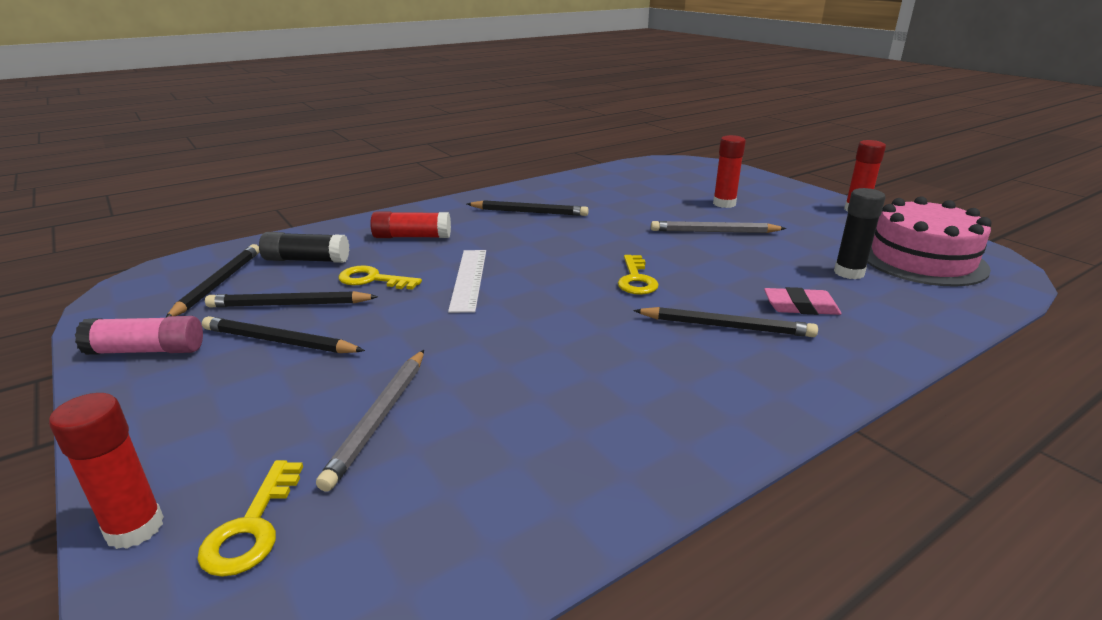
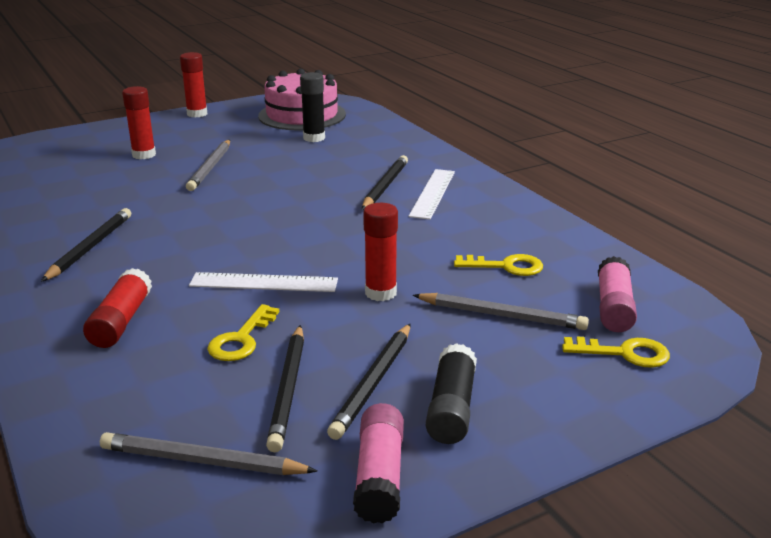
camera: 85 degrees left, 0 degrees up
(135, 528) = (639, 403): red glue stick -> red glue stick (380, 293)
(218, 283) = (202, 461): black pencil -> grey pencil
(306, 260) = (156, 396): black glue stick -> black glue stick (451, 408)
(378, 529) = (614, 307): none -> pink glue stick
(636, 279) = (296, 207): yellow key -> yellow key (506, 266)
(722, 362) = (432, 193): none -> white ruler
(800, 307) = (362, 160): pink eraser -> none

